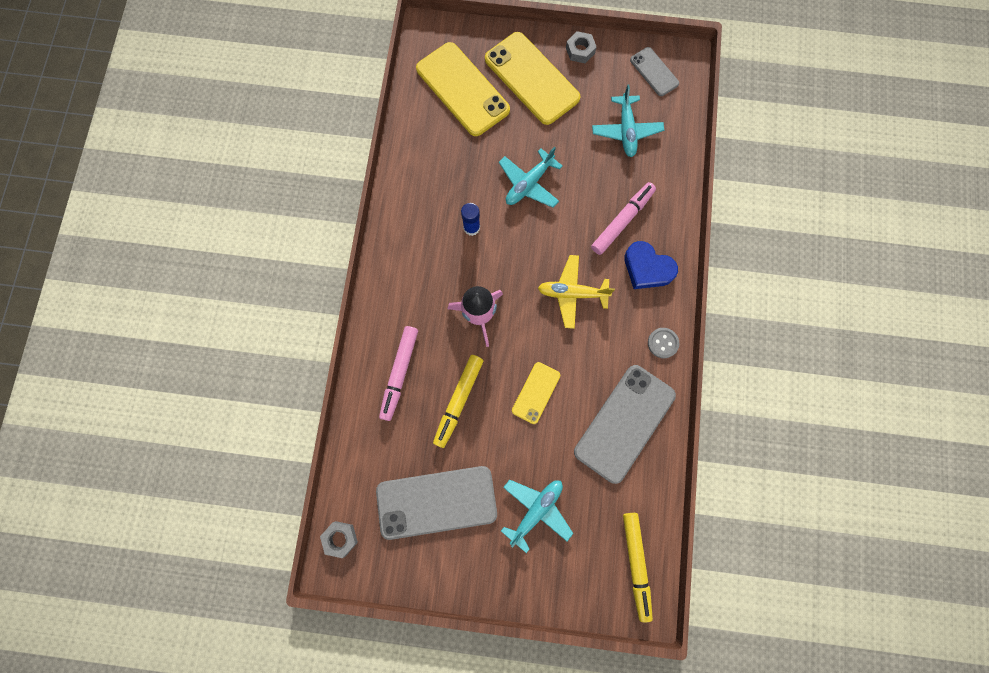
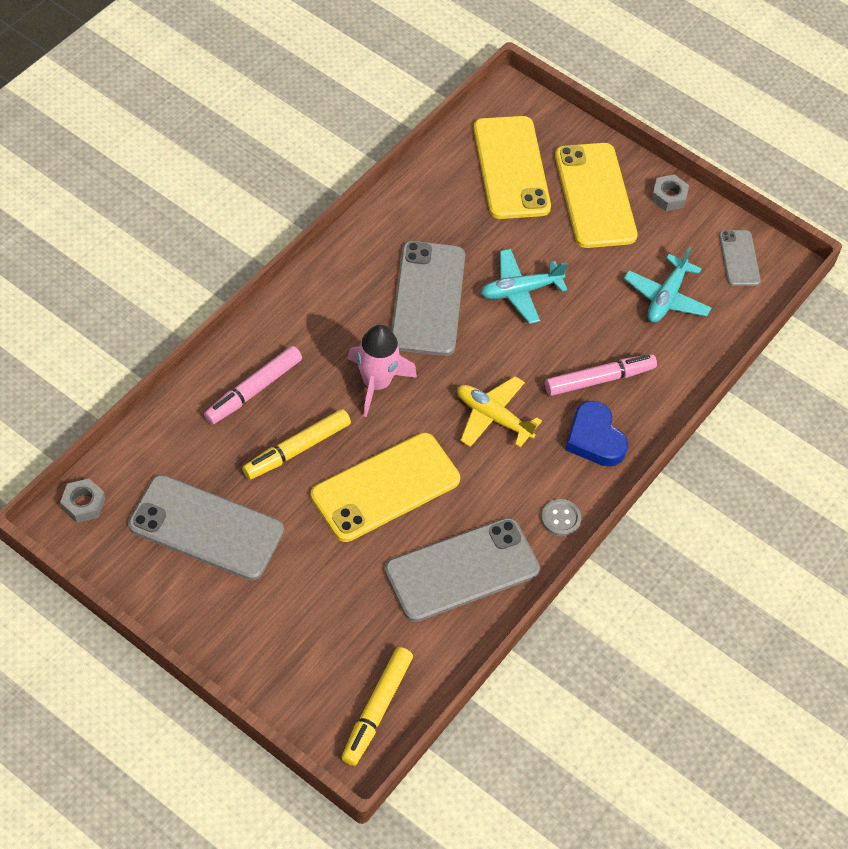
camera: 25 degrees right, 20 degrees down
(471, 227) = (428, 298): blue glue stick -> grey phone
(536, 393) = (385, 487): yellow phone -> yellow phone, size x1.91
(536, 511) = (305, 596): turquoise plane -> none

